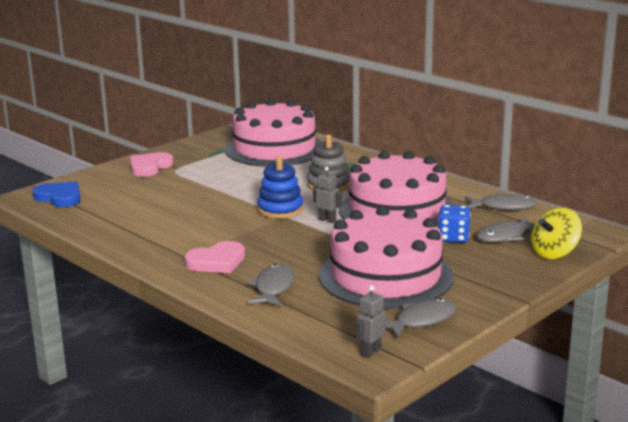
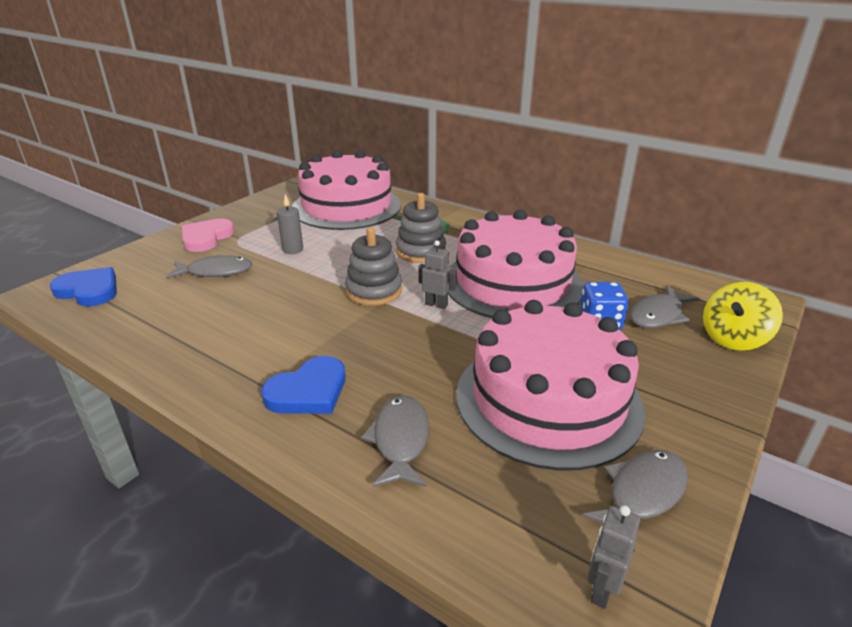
camera: 10 degrees left, 10 degrees up
(217, 262) = (308, 391): pink heart -> blue heart
(220, 179) = (293, 250): none -> grey candle
(280, 209) = (374, 291): blue stacking toy -> grey stacking toy
(503, 207) = (630, 270): grey fish -> grey fish (216, 272)

